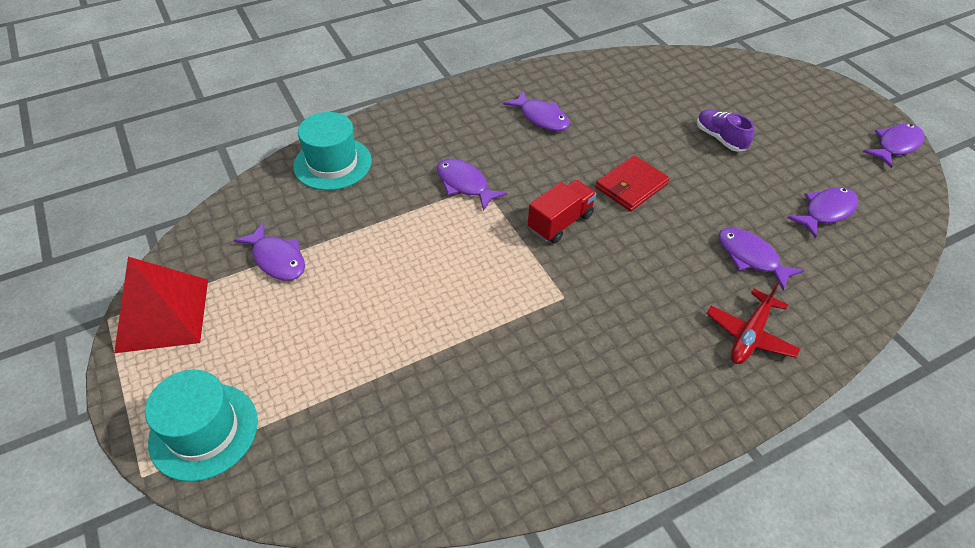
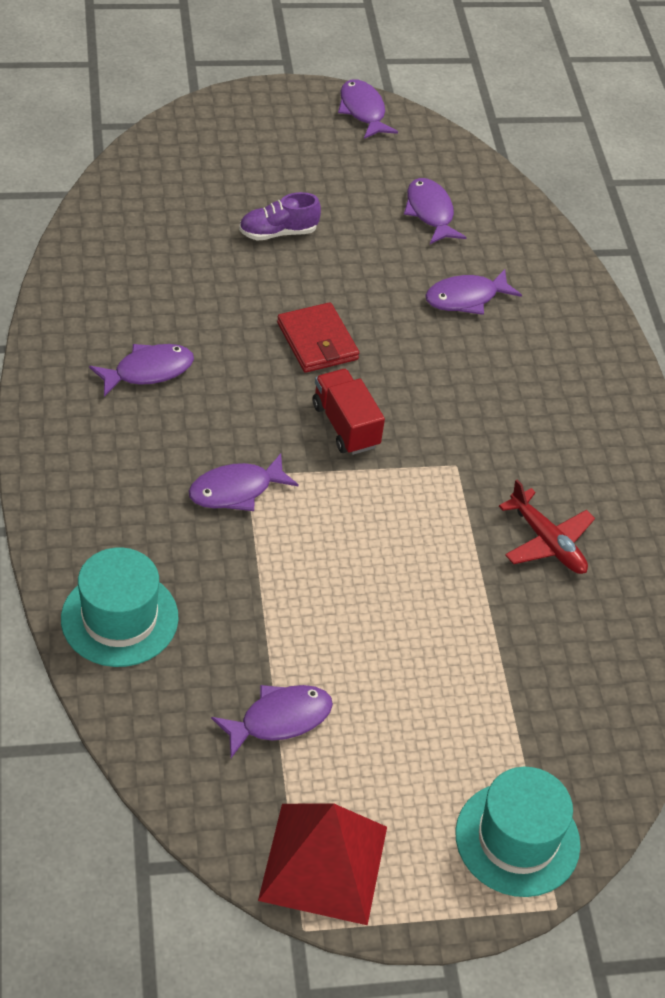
camera: 75 degrees left, 0 degrees up
(750, 335) = (559, 347): red plane -> red plane (547, 542)

